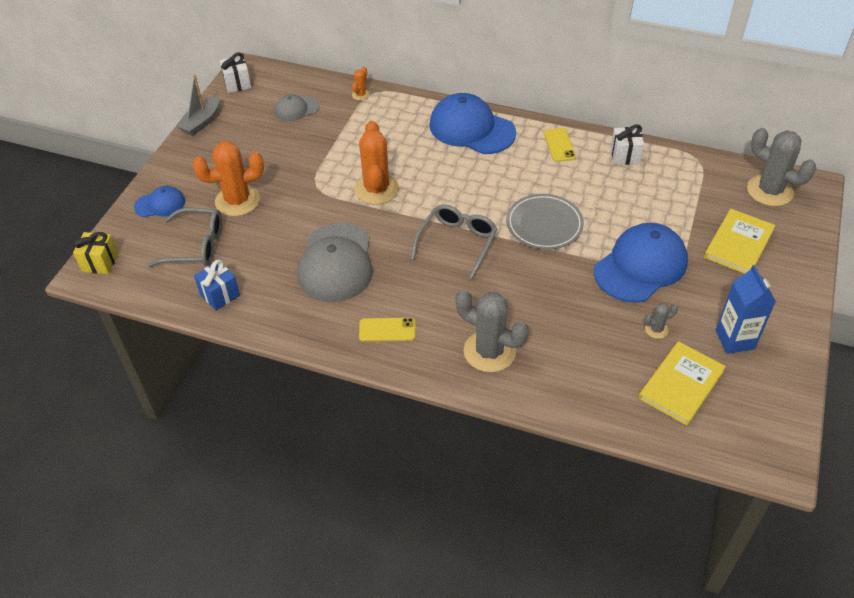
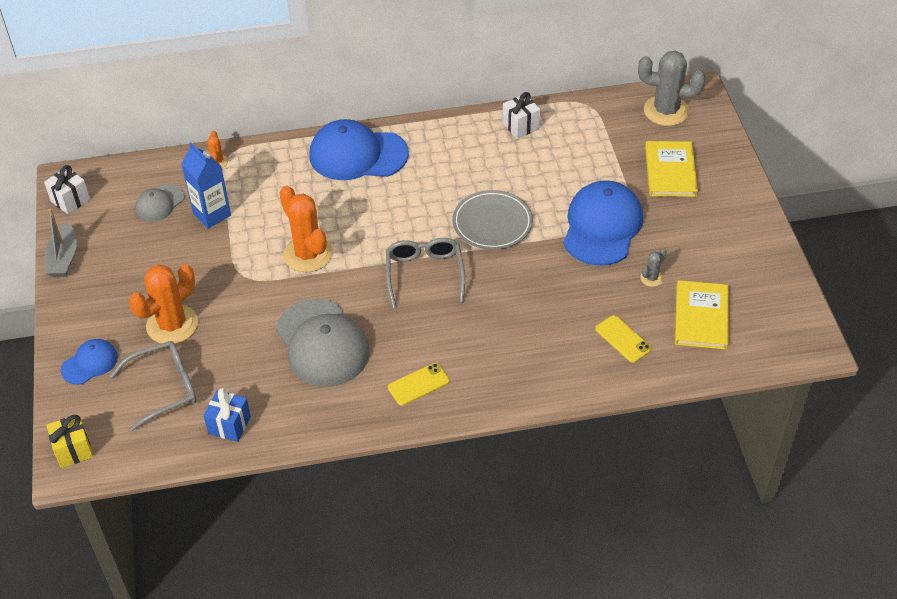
camera: 30 degrees left, 0 degrees up
(489, 351) = (524, 362): grey cactus -> none
(559, 145) = (454, 139): yellow phone -> yellow phone (623, 339)
(735, 340) = (719, 259): blue carton -> blue carton (212, 214)

